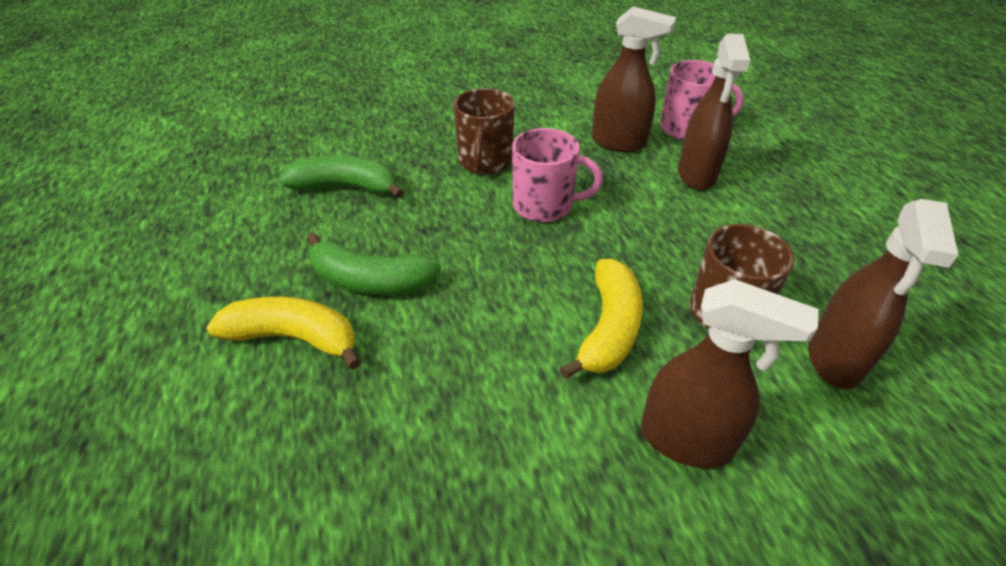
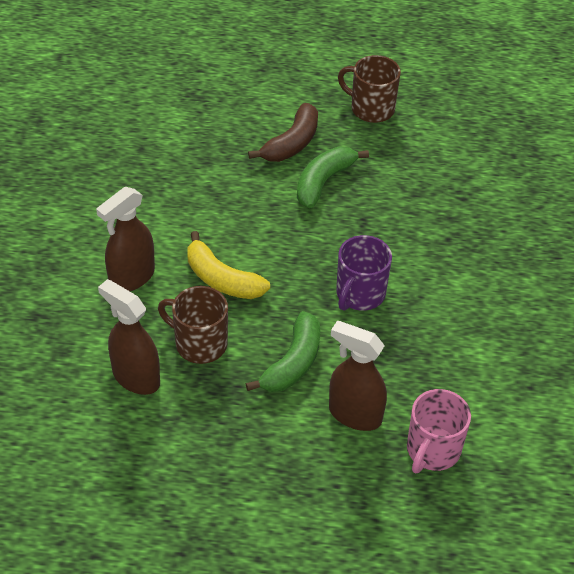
camera: 110 degrees right, 5 degrees up
(294, 337) = (292, 143): yellow banana -> brown banana
(346, 187) = (435, 188): green banana -> green banana (293, 363)
(485, 162) = (437, 277): brown mug -> brown mug (371, 108)
(544, 205) = (359, 294): pink mug -> purple mug
(619, 143) = (429, 382): brown spray bottle -> none

